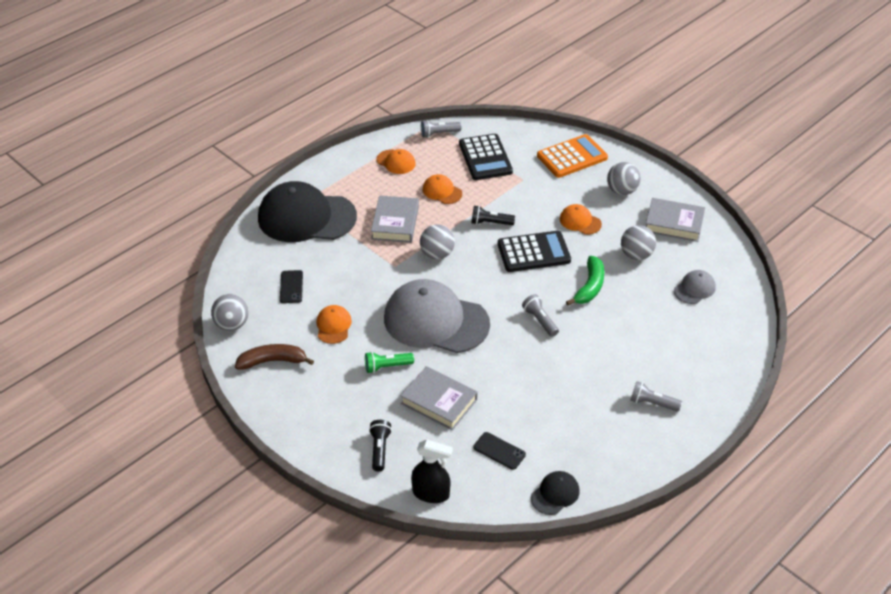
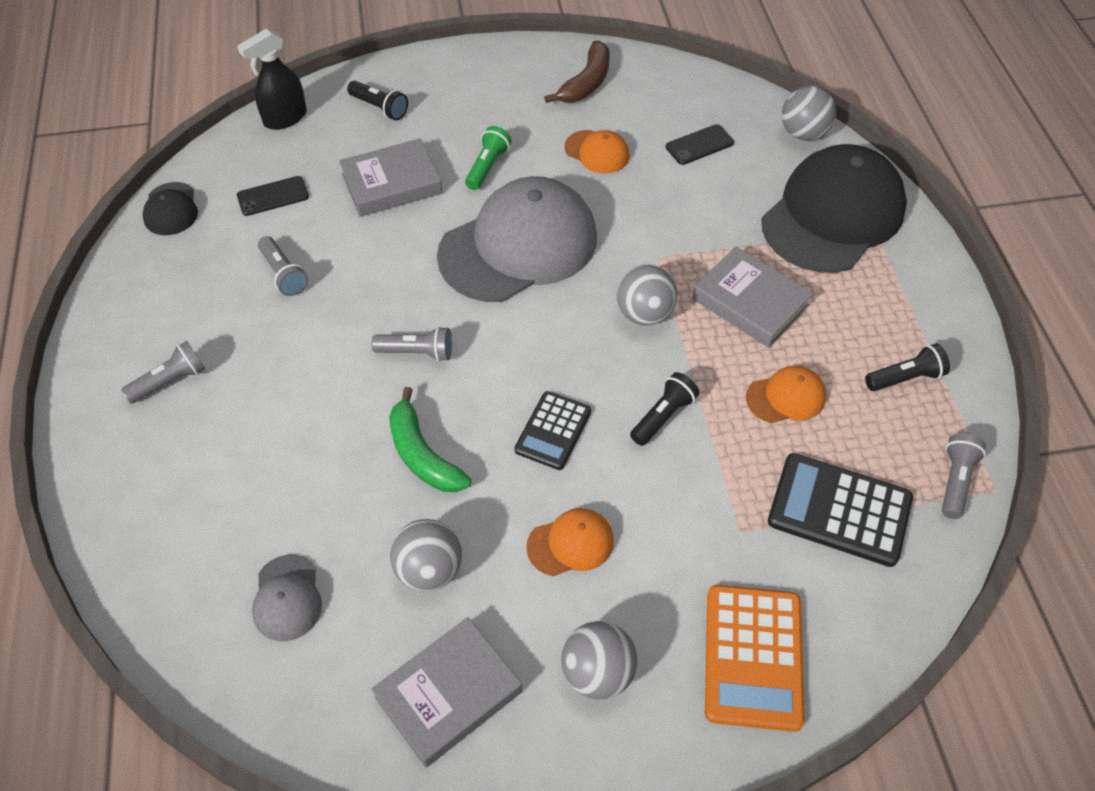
camera: 125 degrees right, 10 degrees up
(232, 324) = (675, 74): grey ball -> grey ball (803, 133)
(291, 287) = (699, 145): black phone -> black phone turned 60 degrees counterclockwise
(396, 162) = (905, 378): orange cap -> black flashlight
(533, 252) = (553, 431): black calculator -> black calculator, size x0.64
(547, 405) = (284, 274): none -> grey flashlight

